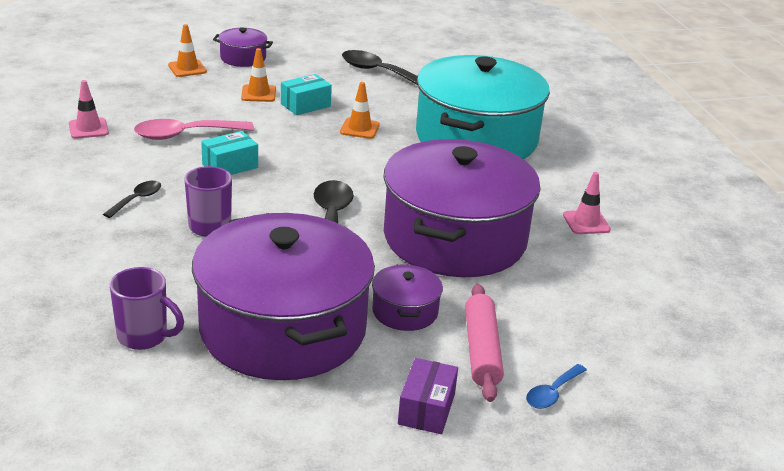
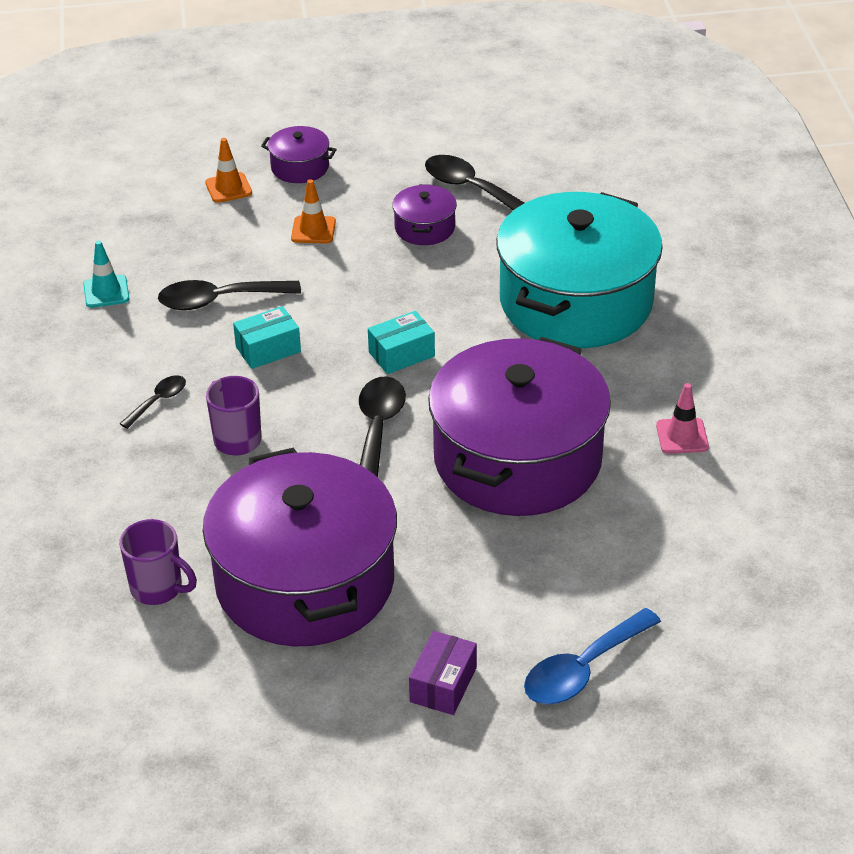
camera: 10 degrees right, 10 degrees up
(88, 128) = (106, 292): pink traffic cone -> turquoise traffic cone
(185, 135) = (218, 300): pink spoon -> black spoon
(305, 105) = (369, 248): turquoise box -> turquoise box (401, 354)
(359, 128) = (431, 287): orange traffic cone -> none
(405, 311) = (441, 561): purple pot -> purple pot (424, 228)
(481, 350) = (517, 613): pink rolling pin -> none
(552, 393) = (582, 669): blue spoon -> blue spoon, size x1.77

